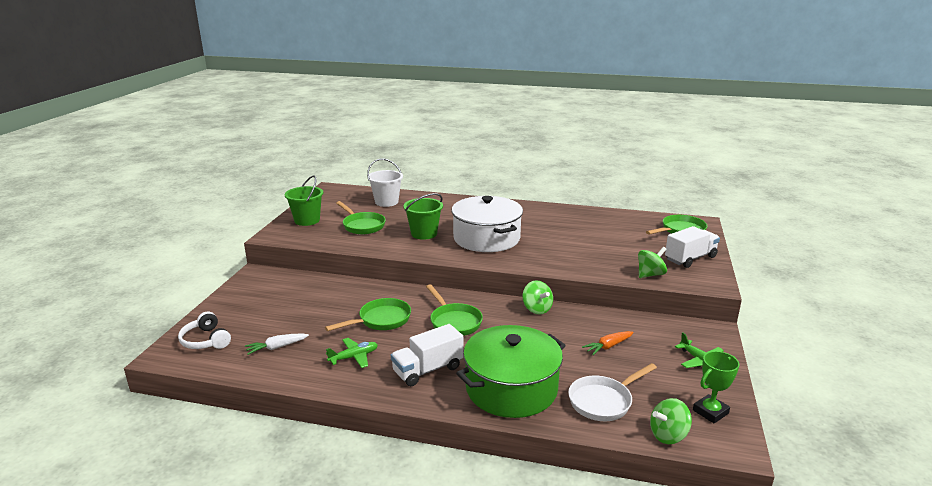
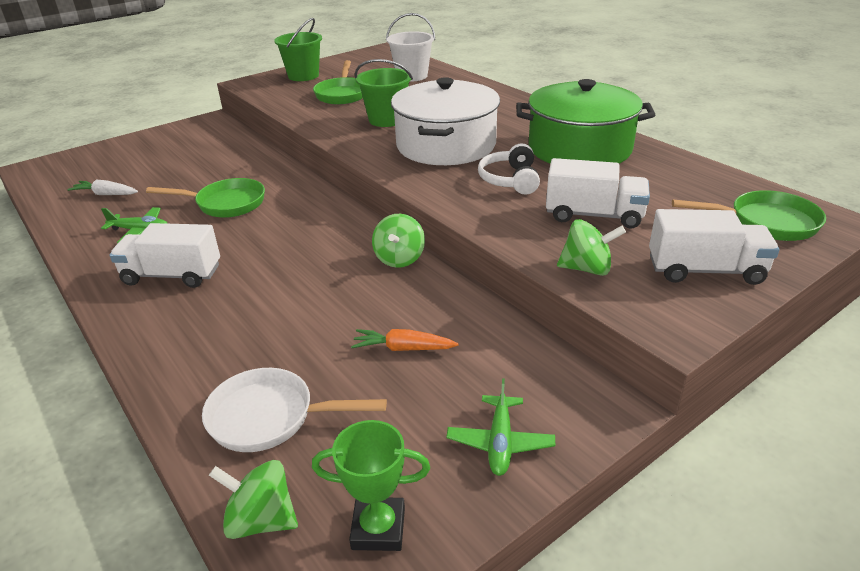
camera: 40 degrees right, 10 degrees up
(206, 340) = (75, 167): white headphones -> white headphones (510, 180)
(454, 322) = (286, 235): green pan -> none
(511, 388) = (206, 340): green pot -> green pot (579, 148)
(615, 250) = (594, 215): none -> white truck

